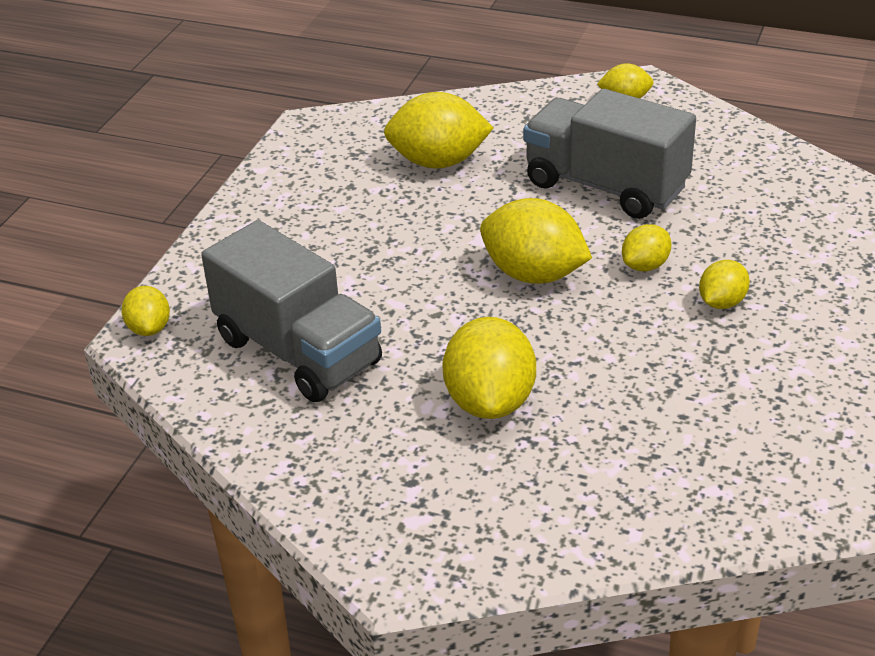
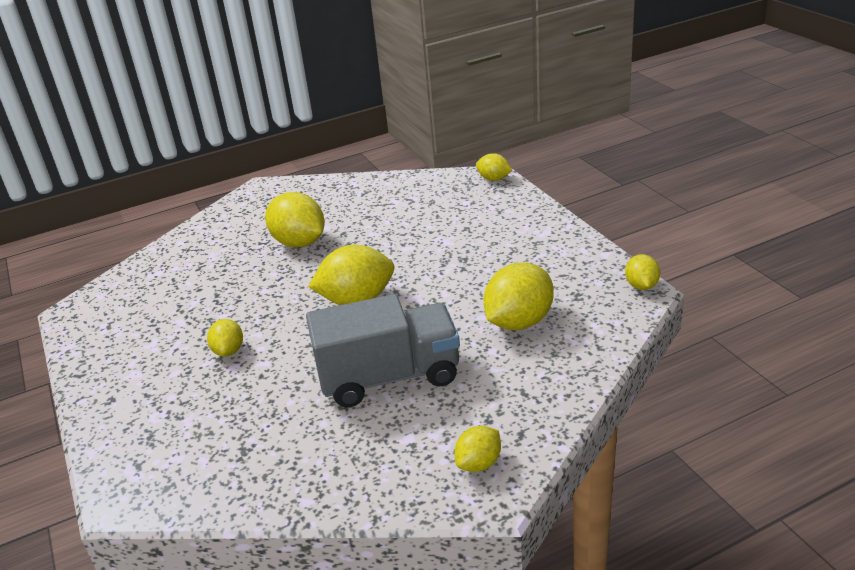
camera: 135 degrees right, 5 degrees down
(298, 351) = (415, 209): grey truck -> none
(645, 266) = (298, 343): yellow lemon -> yellow lemon (641, 286)

